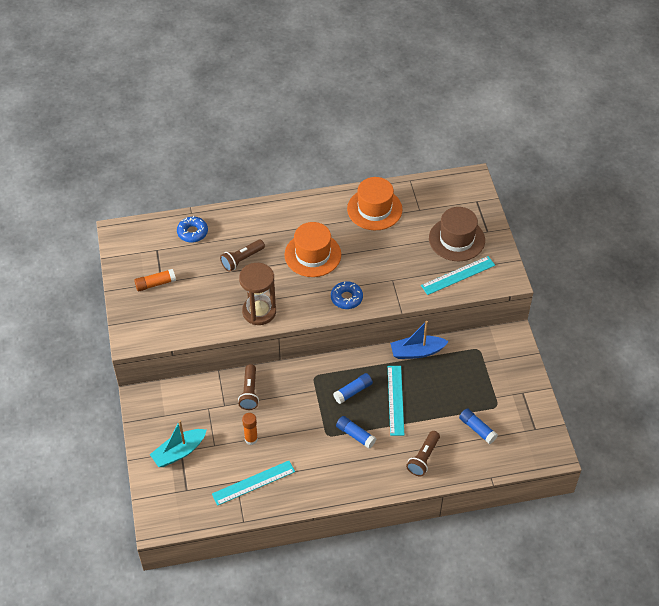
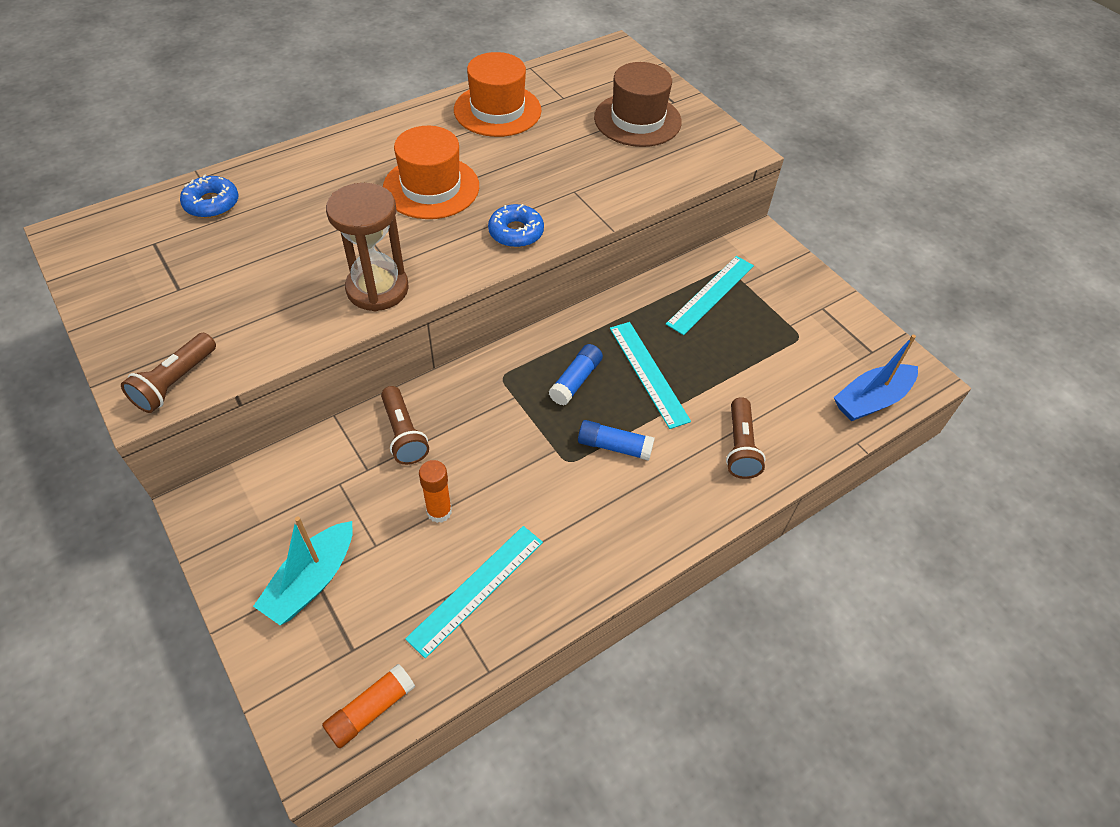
camera: 25 degrees left, 0 degrees up
(155, 284) = (167, 294): orange glue stick -> orange glue stick (371, 710)
(242, 259) = (314, 221): brown flashlight -> brown flashlight (175, 382)
(417, 352) = (642, 296): blue boat -> blue boat (871, 400)
(458, 275) = (667, 162): turquoise ruler -> turquoise ruler (711, 294)
(477, 429) = (793, 377): blue glue stick -> none

